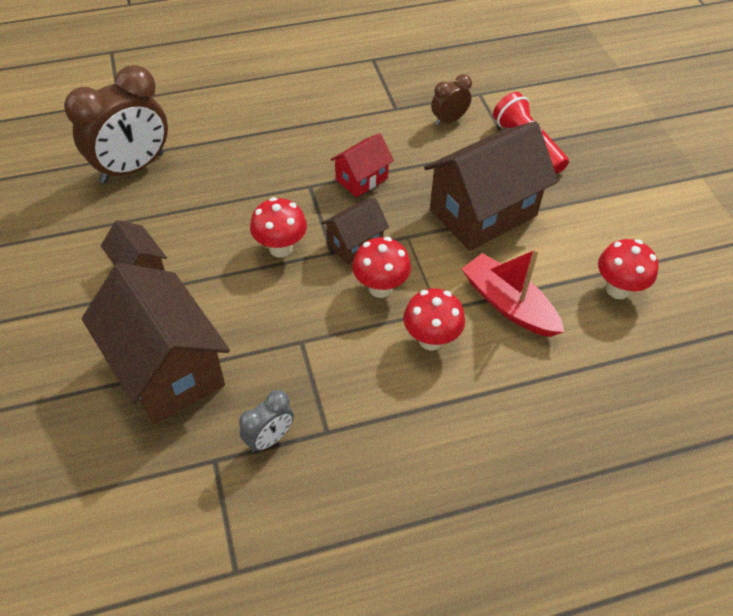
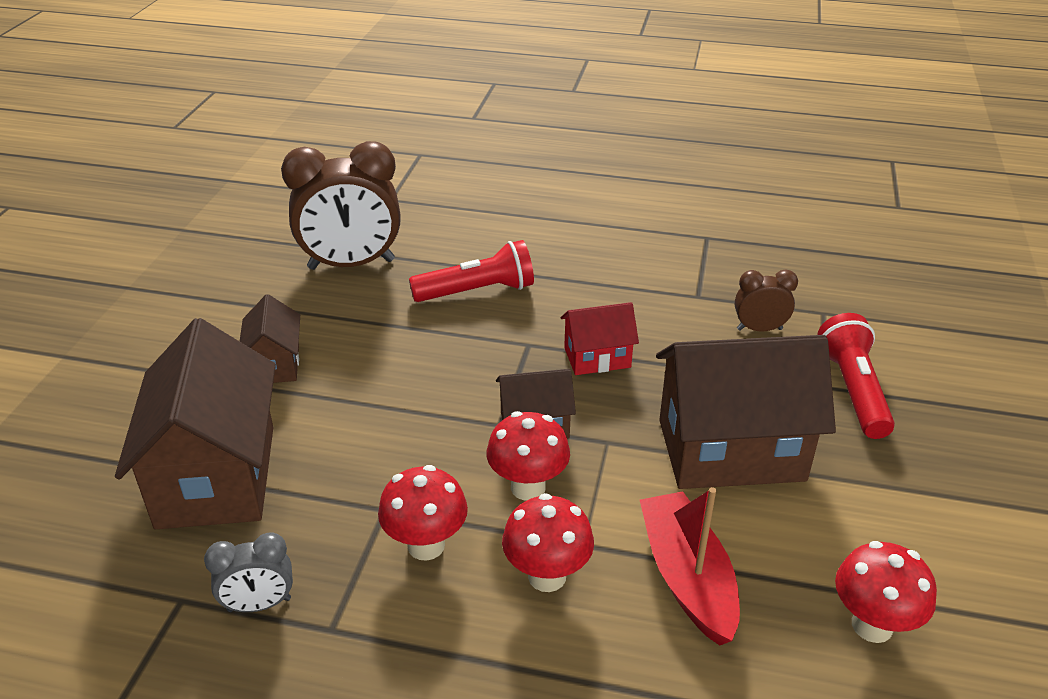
camera: 30 degrees right, 15 degrees down
(244, 157) = (477, 291): none -> red flashlight
(281, 248) = (443, 398): red mushroom -> red mushroom (426, 545)

